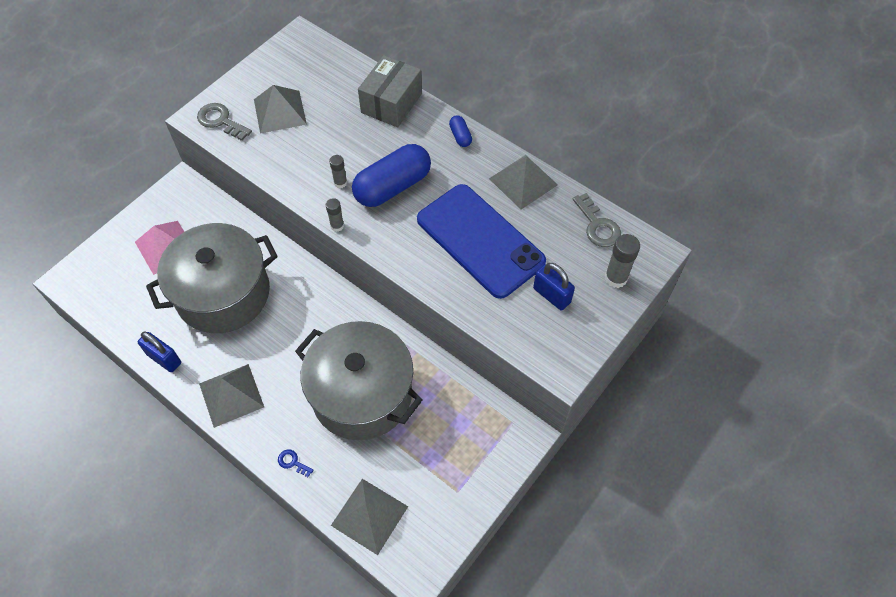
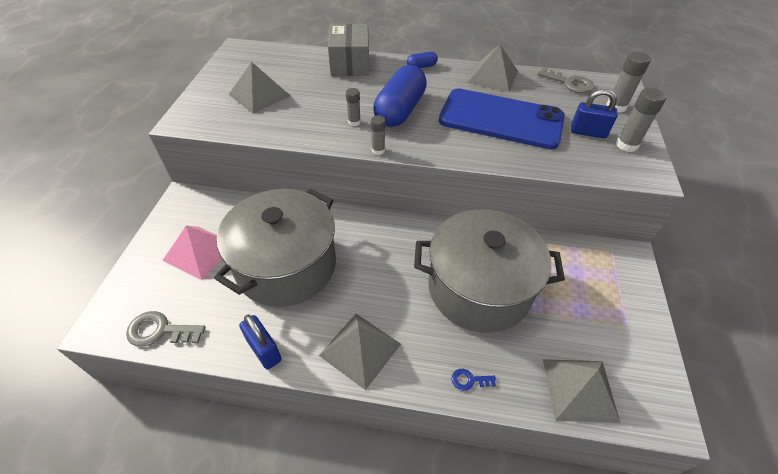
camera: 30 degrees left, 10 degrees down
(164, 359) = (264, 350): blue padlock -> blue padlock turned 45 degrees clockwise
(220, 121) = (207, 116): grey key -> grey key (160, 331)
(460, 136) = (421, 66): blue capsule -> blue capsule turned 60 degrees counterclockwise
(575, 327) = (626, 145): none -> grey glue stick

